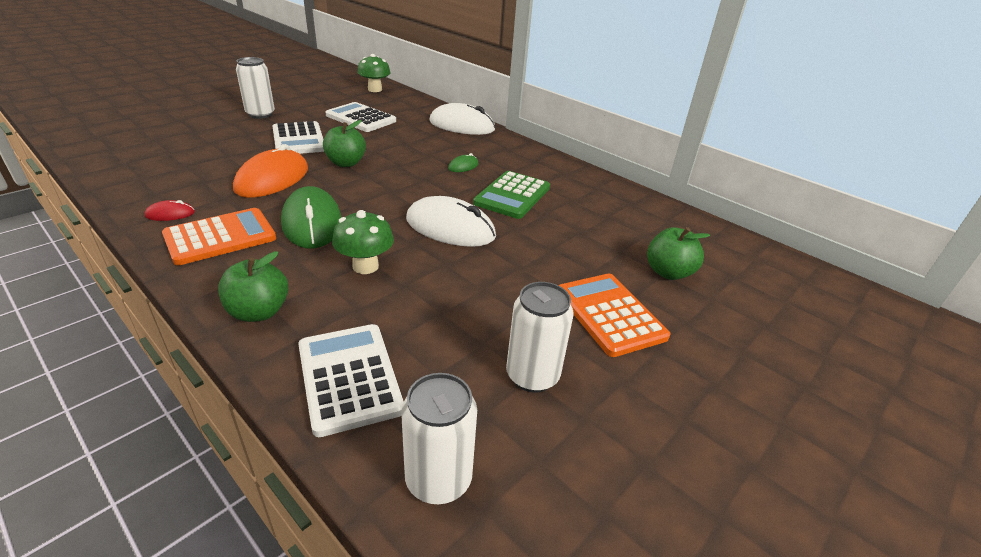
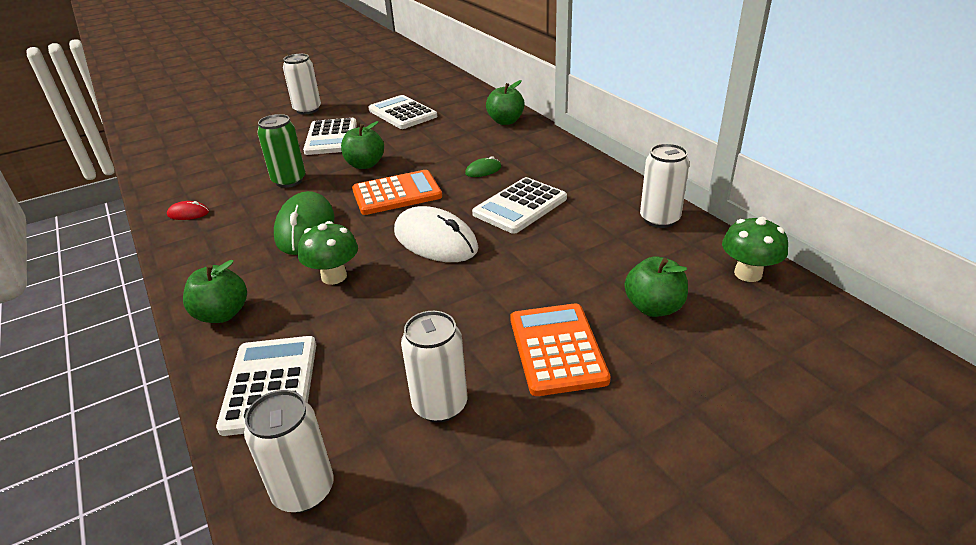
camera: 20 degrees right, 0 degrees up
(220, 237) = (220, 238): orange calculator -> orange calculator (397, 194)
(272, 179) = (289, 181): orange mouse -> green can
(375, 89) = (432, 79): green mushroom -> green mushroom (748, 274)
(461, 125) = (505, 121): white mouse -> green apple
(512, 195) = (520, 206): green calculator -> white calculator
(633, 202) = (659, 219): none -> white can

